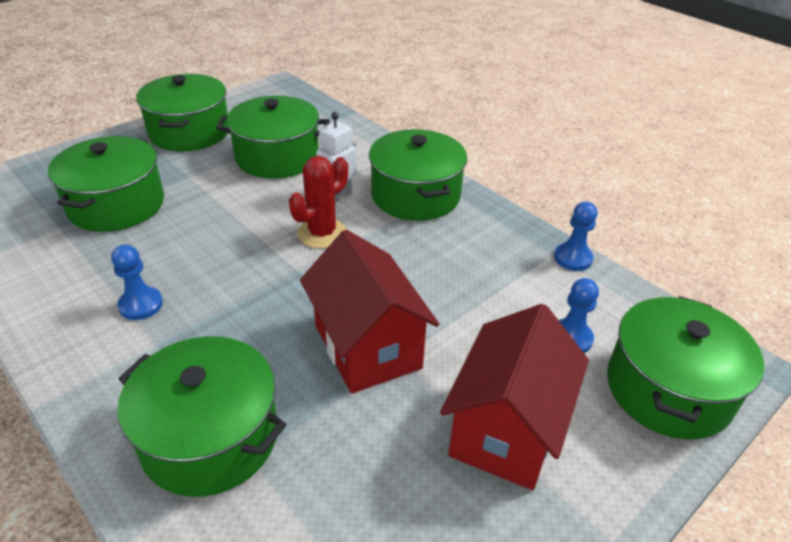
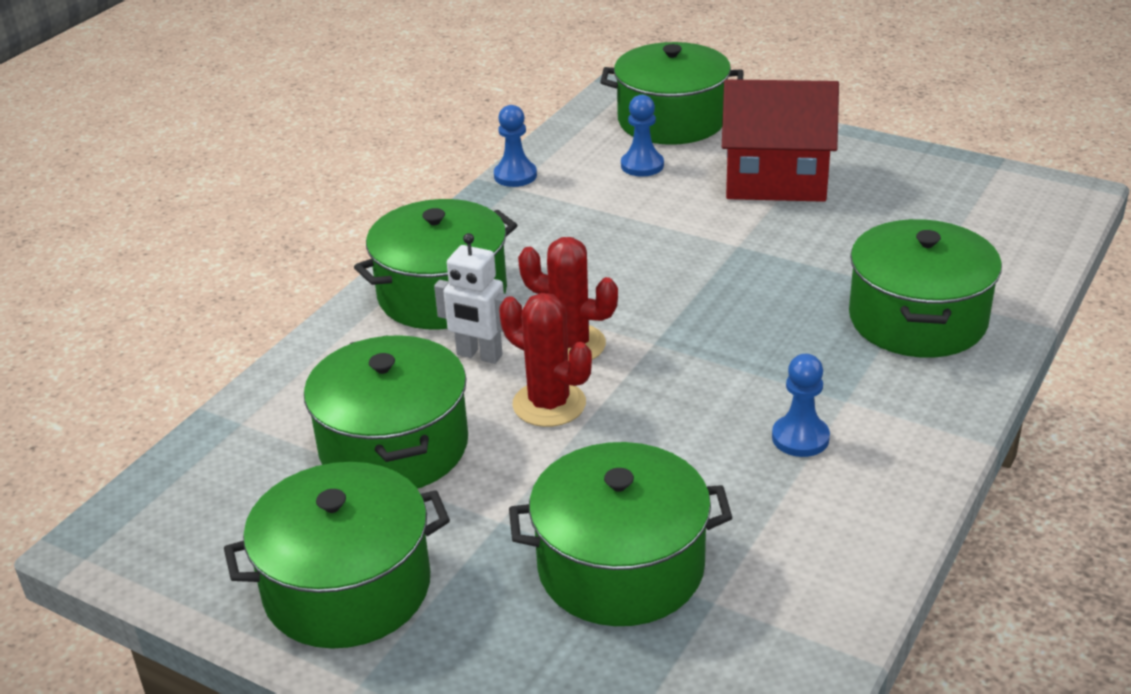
camera: 105 degrees left, 5 degrees down
(268, 212) = (549, 404): none -> red cactus
(367, 346) = (738, 266): red house -> none

